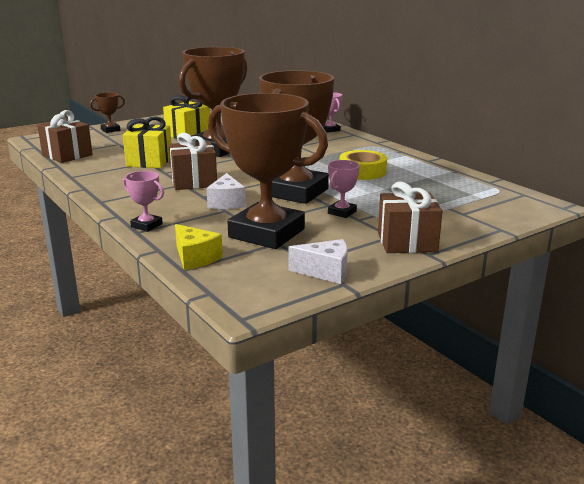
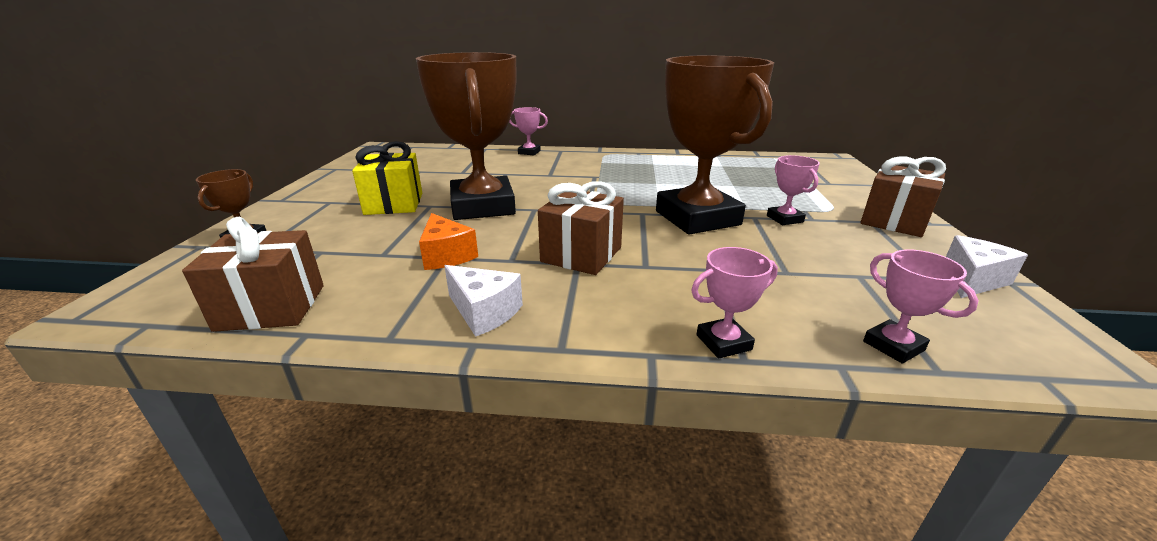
camera: 50 degrees left, 5 degrees up
(149, 161) = (446, 255): yellow gift -> orange cheese
(195, 258) = (893, 346): yellow cheese -> pink trophy
(226, 202) = (688, 260): white cheese -> white cheese (484, 312)
(266, 233) = (823, 272): brown trophy -> none
(362, 172) = (673, 178): yellow tape -> none

